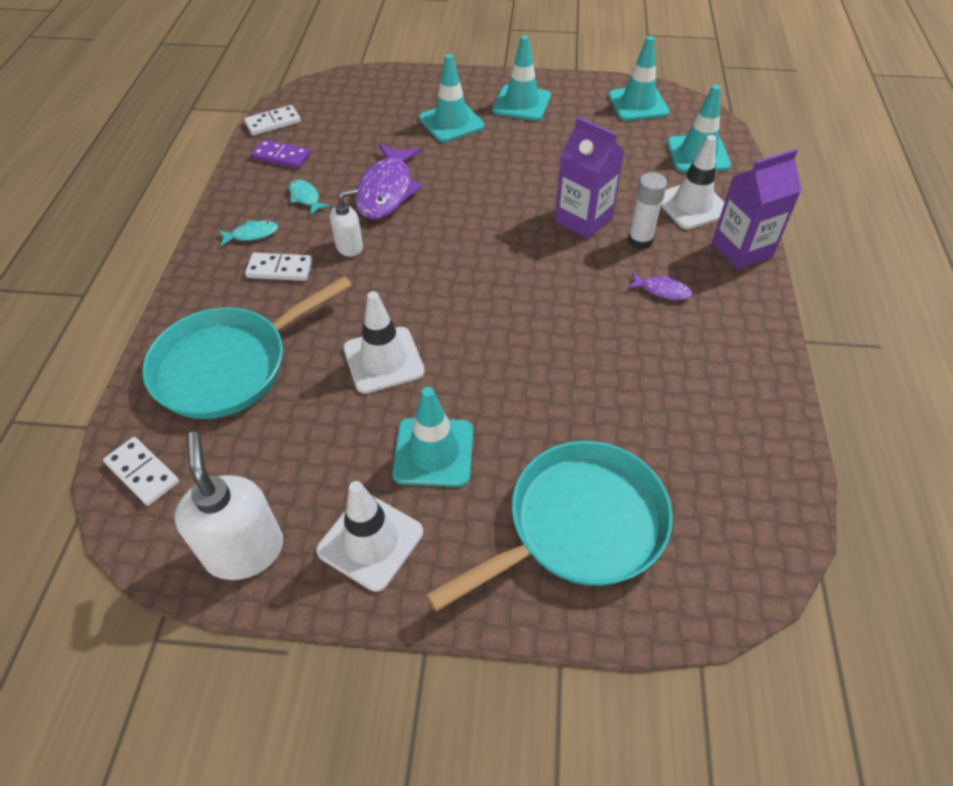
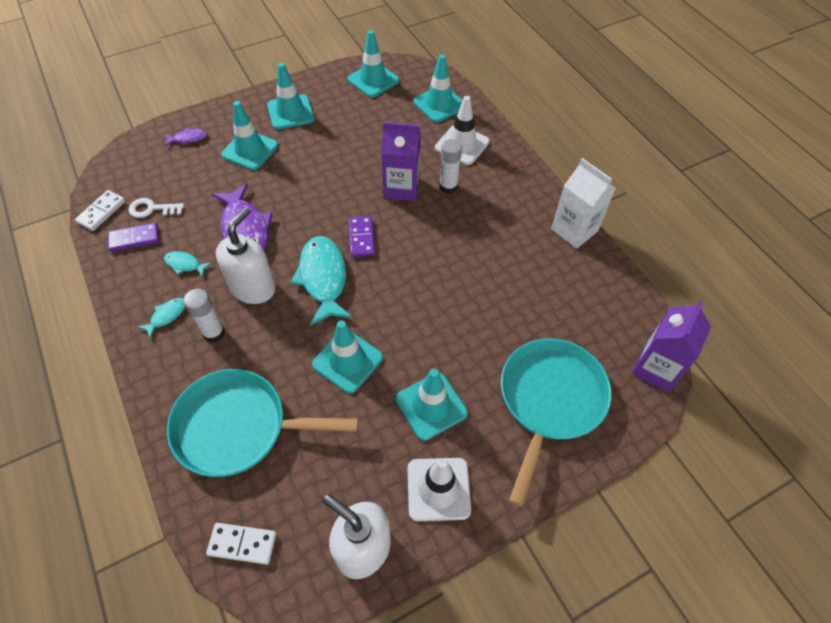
camera: 35 degrees left, 5 degrees up
(230, 365) = (239, 427): turquoise pan -> turquoise pan turned 75 degrees clockwise
(280, 269) = (214, 333): white domino -> white glue stick
(317, 138) = (152, 209): none -> white key
(350, 247) = (253, 288): white soap dispenser -> white soap dispenser, size x1.77
(383, 360) = (347, 361): white traffic cone -> turquoise traffic cone
(425, 270) = (323, 278): none -> turquoise fish
(497, 250) = (361, 238): none -> purple domino
(662, 290) = (486, 216): purple fish -> purple fish (188, 138)
(741, 250) = (512, 164): purple carton -> purple carton (656, 368)
(767, 355) = (574, 230): none -> white carton

